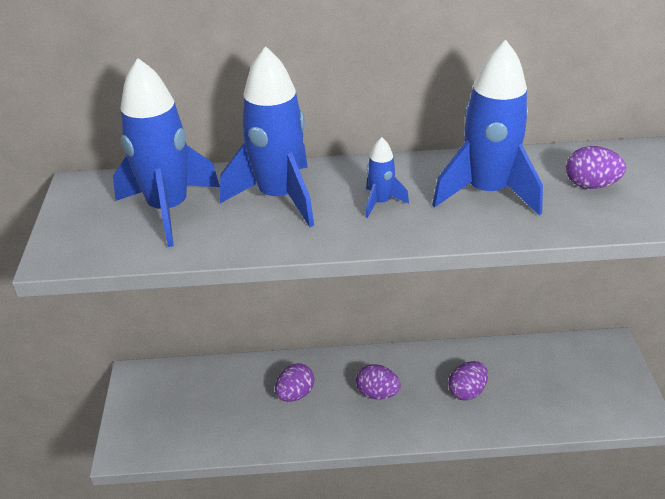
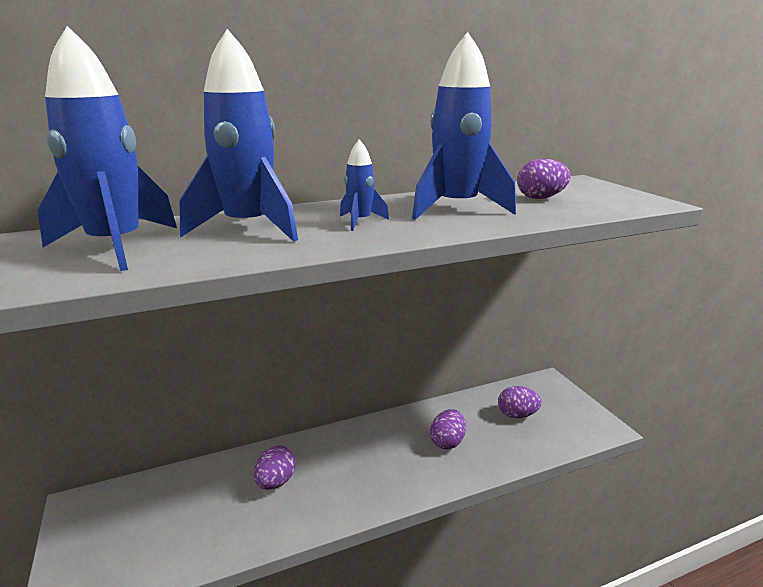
camera: 20 degrees left, 15 degrees down
(377, 393) = (362, 462): purple egg -> purple egg (517, 415)

